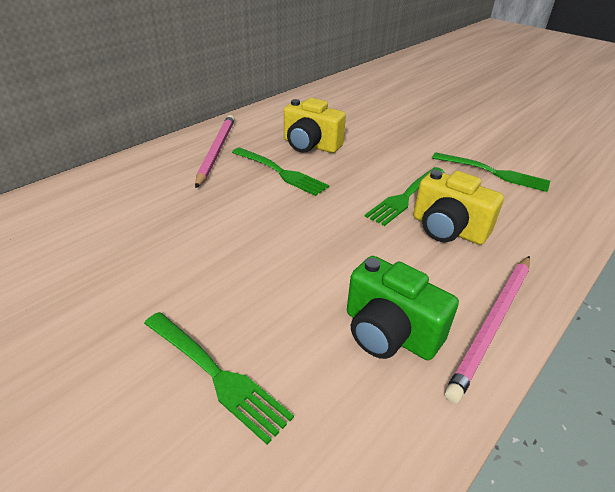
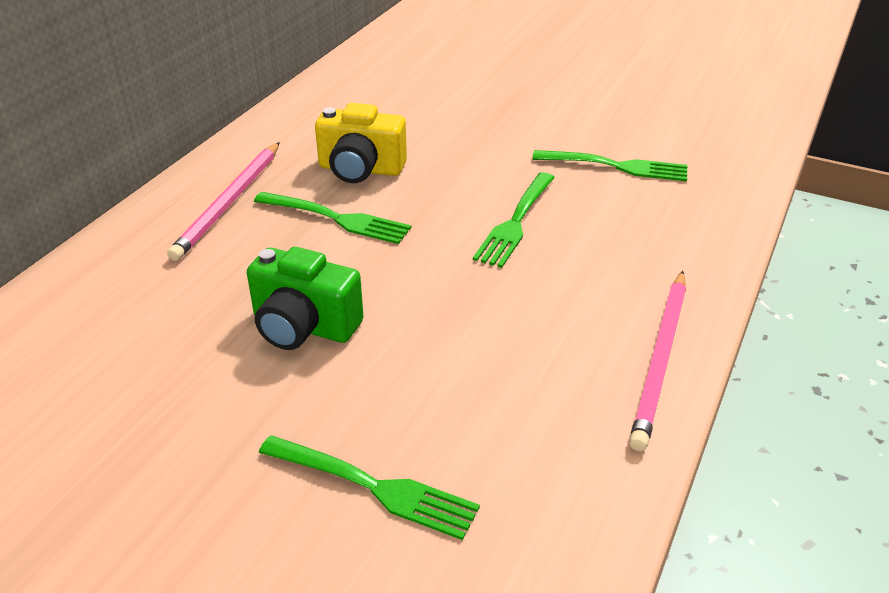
camera: 15 degrees left, 0 degrees up
(216, 151) = (229, 203): pink pencil -> pink pencil turned 150 degrees counterclockwise
(389, 333) = (551, 395): green camera -> green camera (303, 326)
(447, 229) = (580, 256): yellow camera -> none

